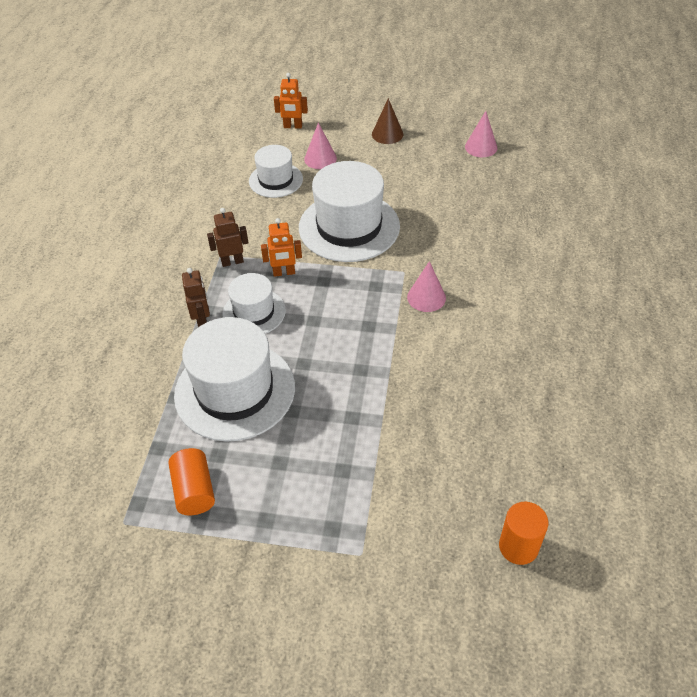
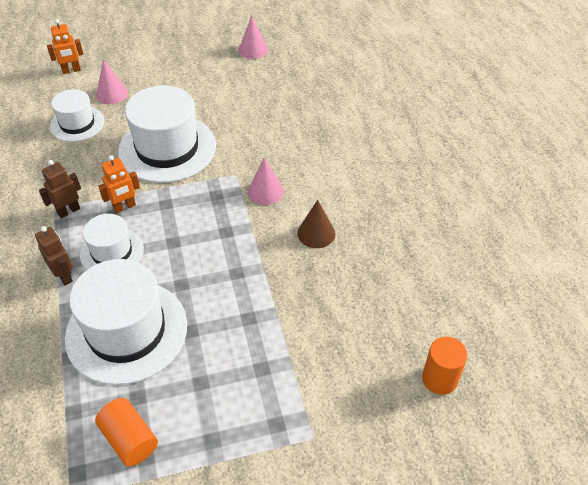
camera: 25 degrees left, 0 degrees up
(387, 134) = (165, 57): brown cone -> brown cone (316, 233)

